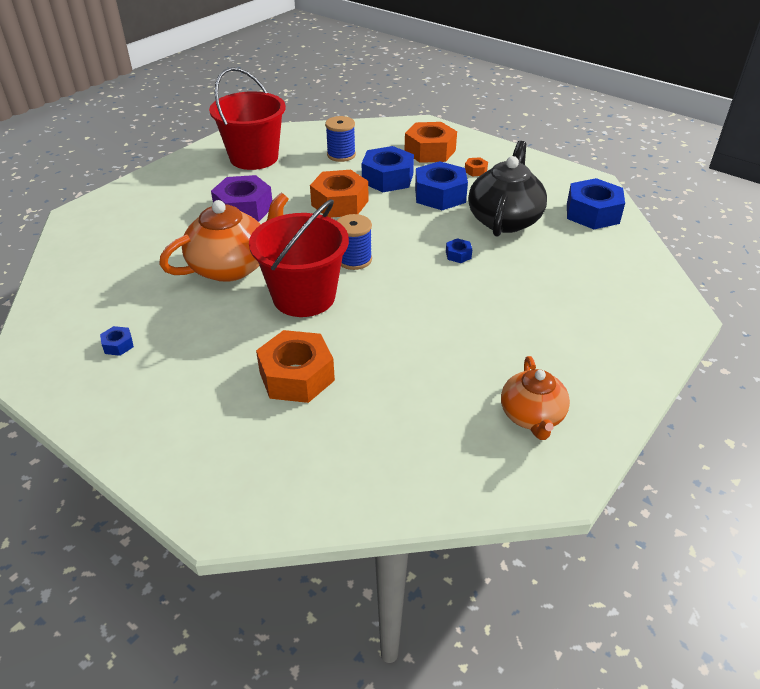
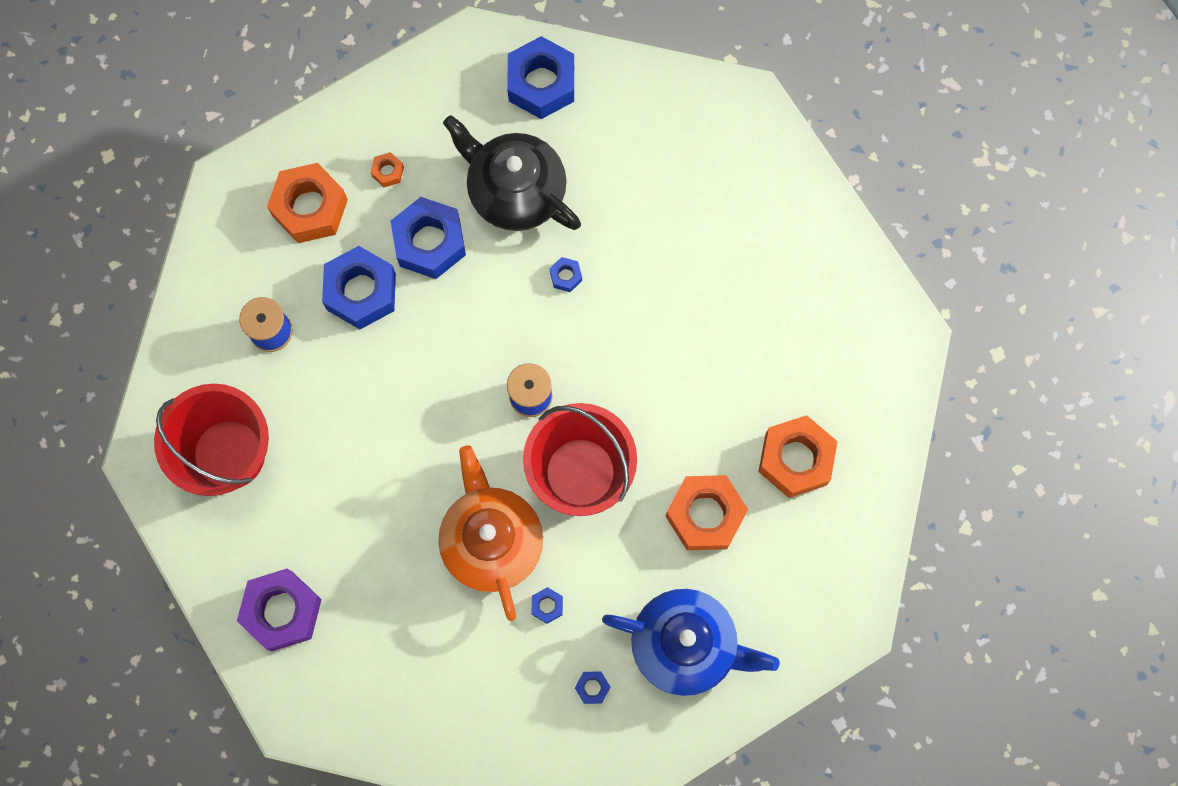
camera: 70 degrees left, 35 degrees up
(168, 393) = (686, 645): none -> blue teapot
(185, 305) = (547, 606): none -> blue nut
(244, 209) = (365, 498): purple nut -> purple nut (282, 611)
(340, 203) = (399, 373): orange nut -> orange nut (795, 459)
(532, 416) = (831, 319): orange teapot -> none

